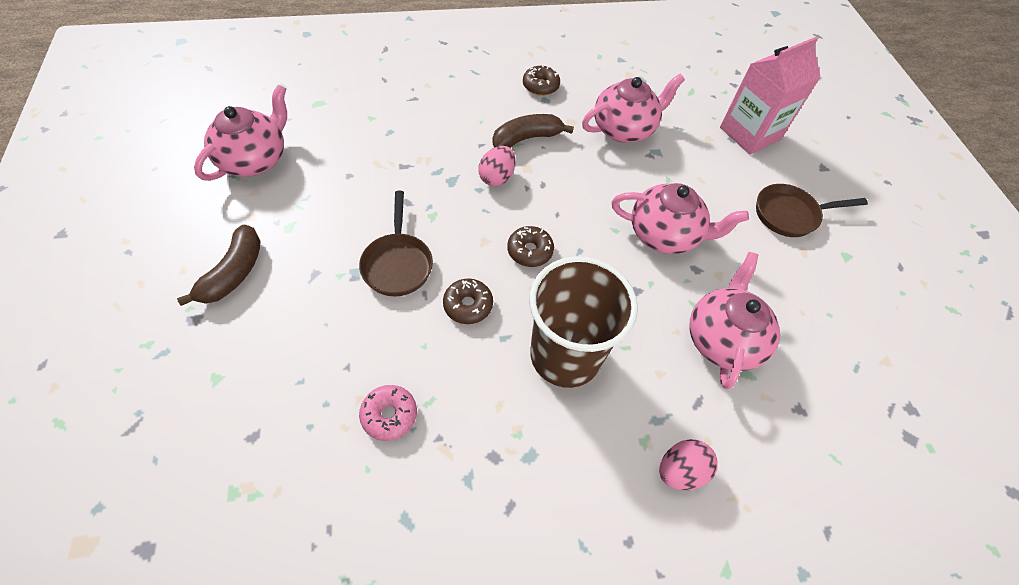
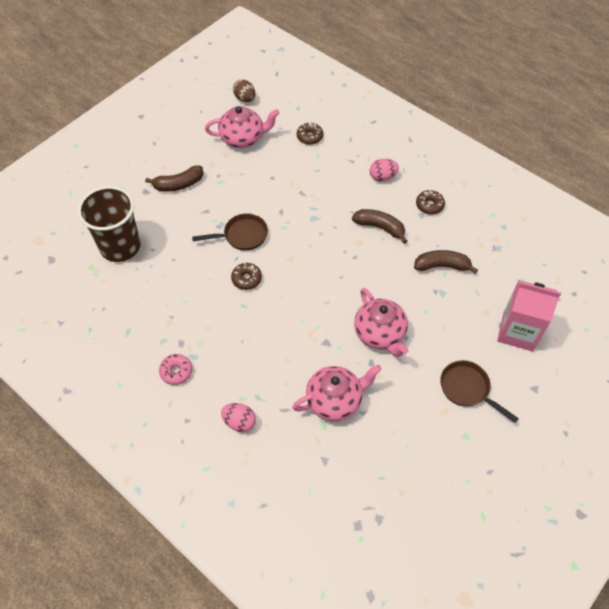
camera: 55 degrees right, 0 degrees up
(201, 117) = (245, 99): none -> brown egg
(389, 415) = (165, 291): pink donut -> pink donut (176, 371)
(398, 263) = (242, 236): brown pan -> brown pan turned 150 degrees counterclockwise
(497, 177) = (337, 234): pink egg -> pink egg (382, 177)
(530, 251) = (304, 281): brown donut -> brown donut (309, 137)
(565, 355) = (257, 336): brown cup -> brown cup (120, 246)
(624, 129) = (442, 266): pink teapot -> brown banana

